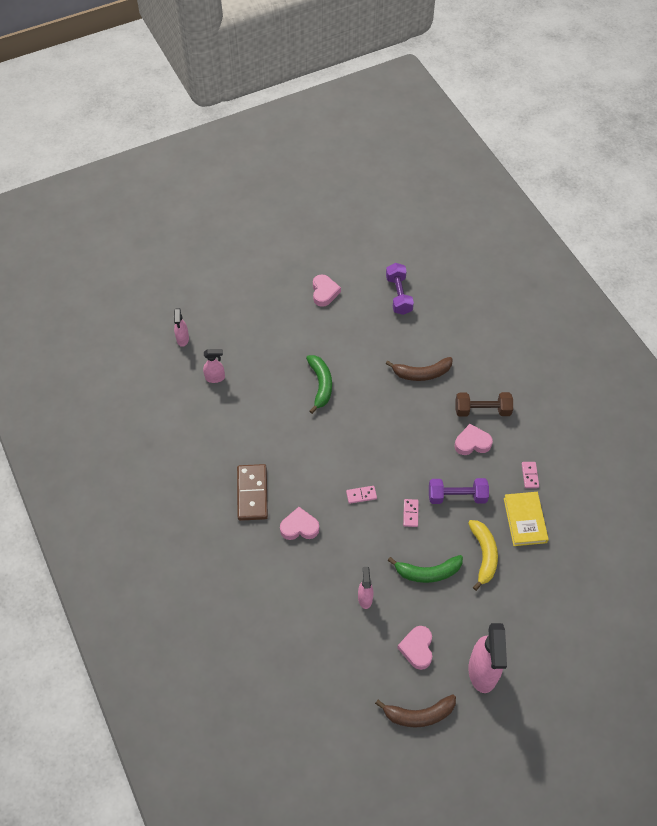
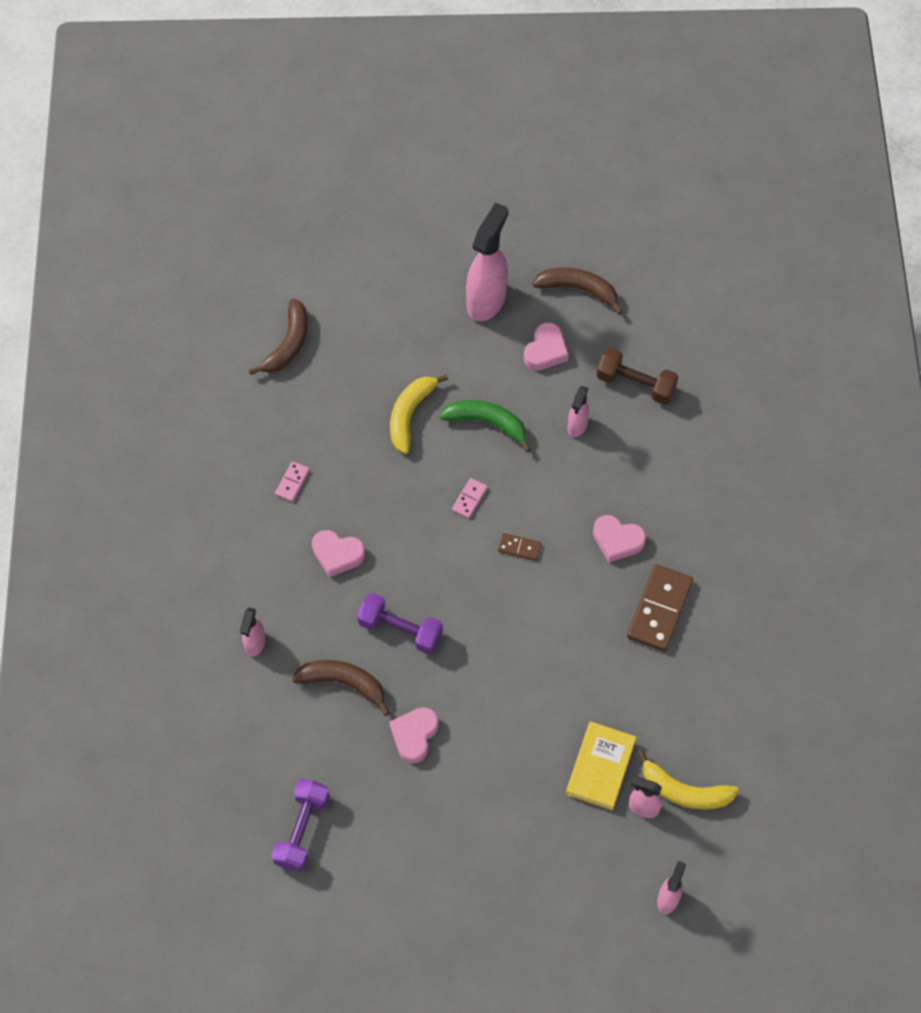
camera: 155 degrees left, 5 degrees up
(195, 395) = (684, 791): none -> yellow banana
(321, 385) = (495, 728): green banana -> none
(324, 292) = (413, 887): pink heart -> pink heart (414, 735)
(361, 495) = (519, 547): pink domino -> brown domino
(457, 496) = (399, 495): purple dumbbell -> purple dumbbell (400, 630)
(482, 410) = (295, 593): brown dumbbell -> brown dumbbell (635, 384)
(486, 373) = (255, 643): none -> pink spray bottle
(525, 520) = (335, 433): yellow book -> yellow book (600, 767)
(598, 570) = (288, 344): none -> brown banana

